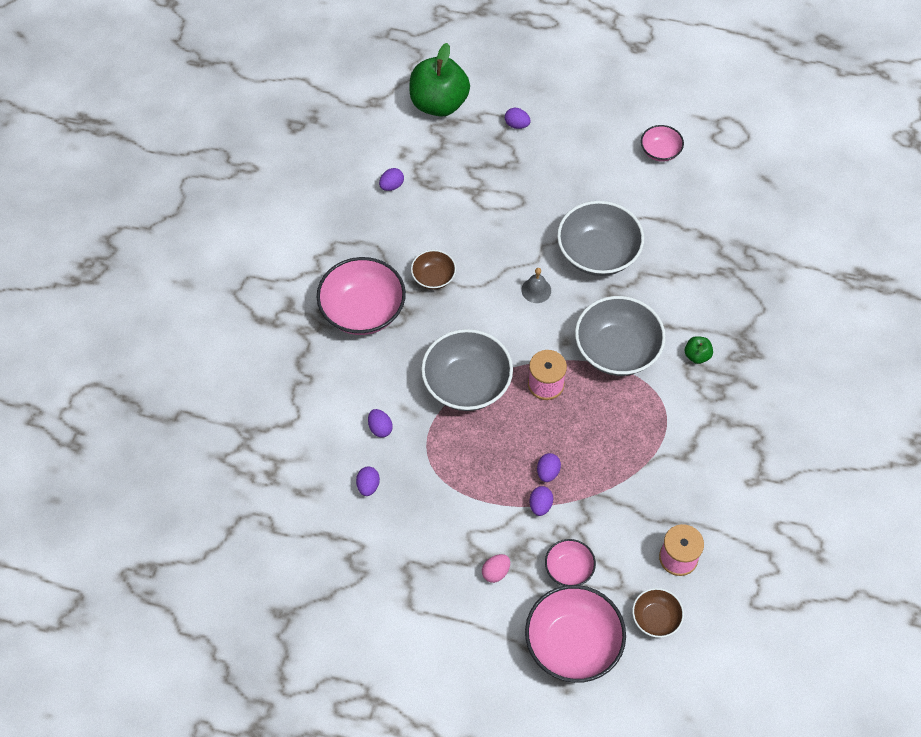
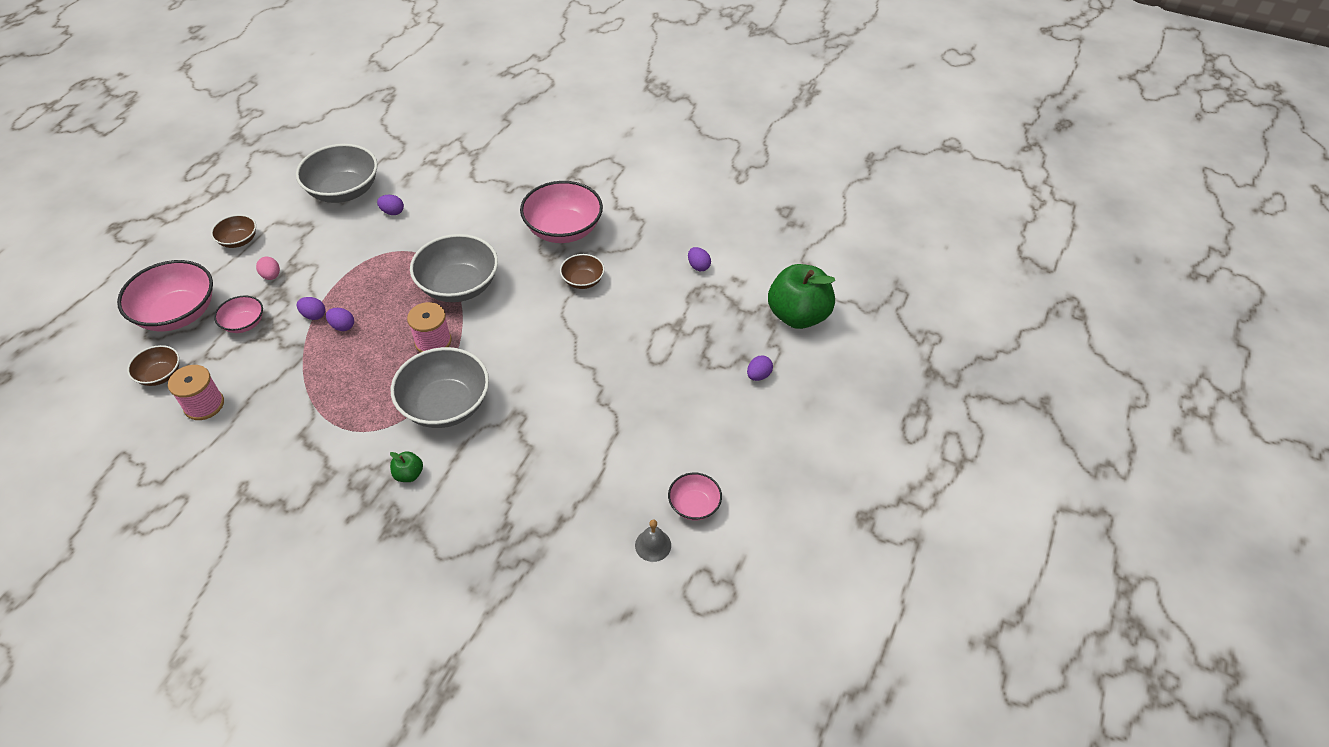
camera: 100 degrees right, 10 degrees down
(380, 428) = (441, 225): purple egg -> none
(449, 633) = (239, 240): none -> brown bowl
(536, 290) = (541, 353): grey bell -> grey bell (653, 545)
(598, 253) = (568, 413): grey bowl -> grey bowl (344, 191)

